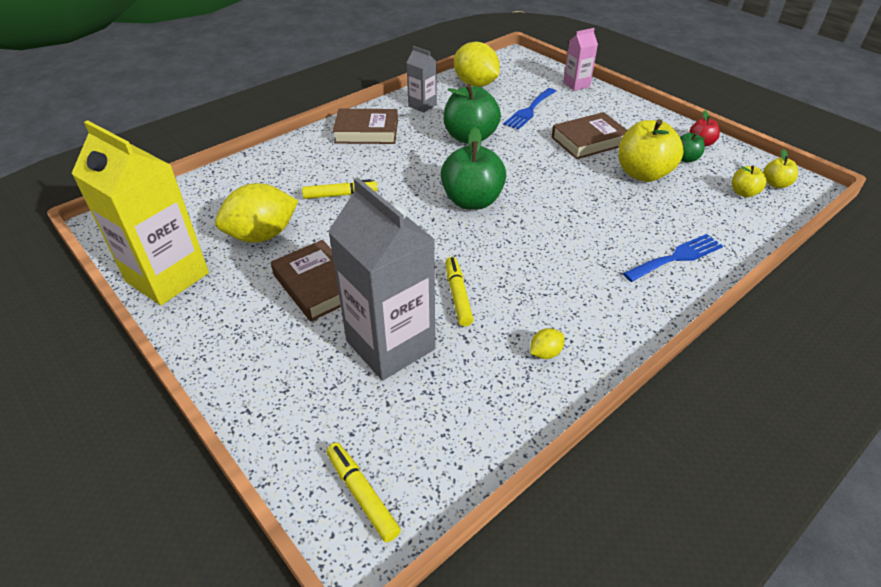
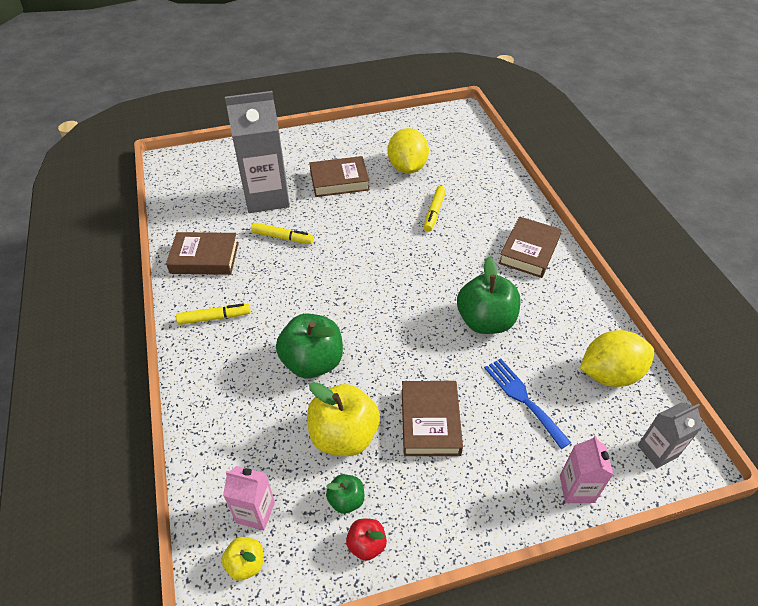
camera: 115 degrees right, 5 degrees up
(167, 277) = (389, 128): yellow carton -> none
(362, 495) = (189, 166): yellow marker -> yellow marker (214, 318)
(422, 105) = (569, 307): grey carton -> grey carton (657, 451)
(472, 201) = (380, 283): green apple -> green apple (312, 362)
(545, 353) = (204, 258): yellow lemon -> brown book
(676, 257) = (221, 382): blue fork -> none
(743, 193) = (255, 512): yellow apple -> pink carton

